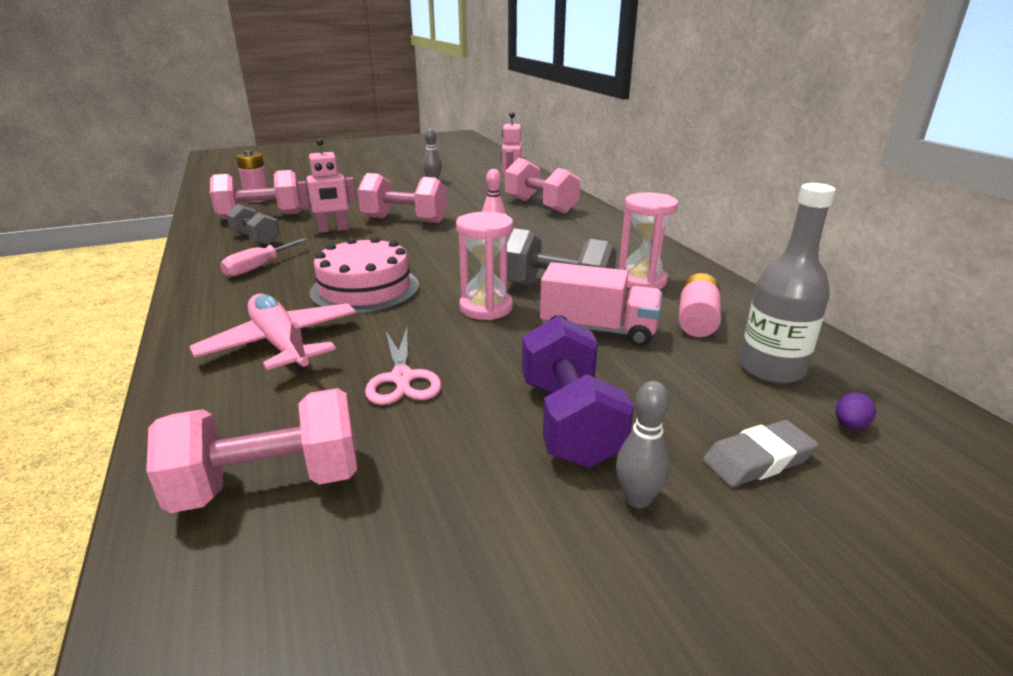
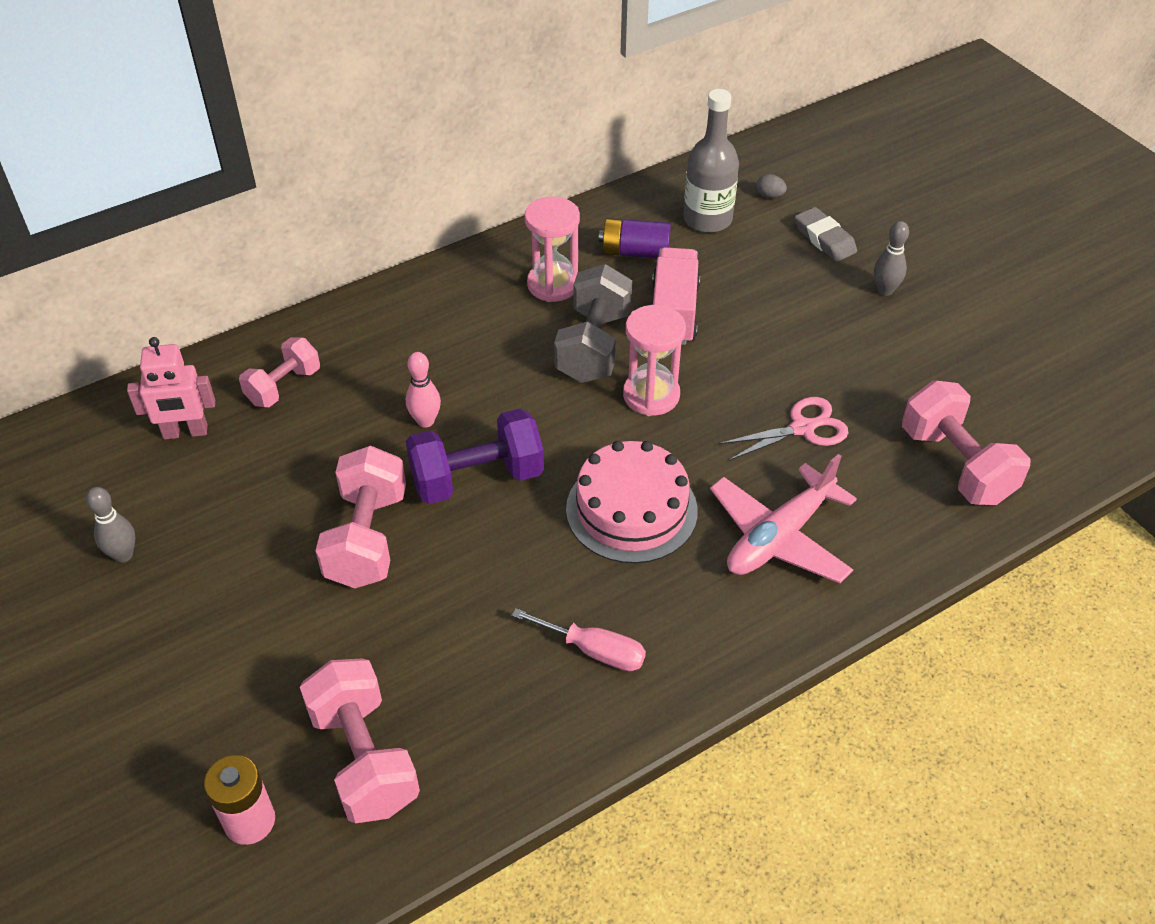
camera: 100 degrees left, 20 degrees up
(255, 239) = (483, 709): grey dumbbell -> none
(333, 230) = (426, 618): pink robot -> none
(540, 206) = (283, 386): pink dumbbell -> pink dumbbell, size x0.64
(569, 422) = (821, 323): purple dumbbell -> purple dumbbell (477, 478)
(697, 320) = (635, 252): pink battery -> purple battery
(850, 425) = (769, 195): purple egg -> grey egg

